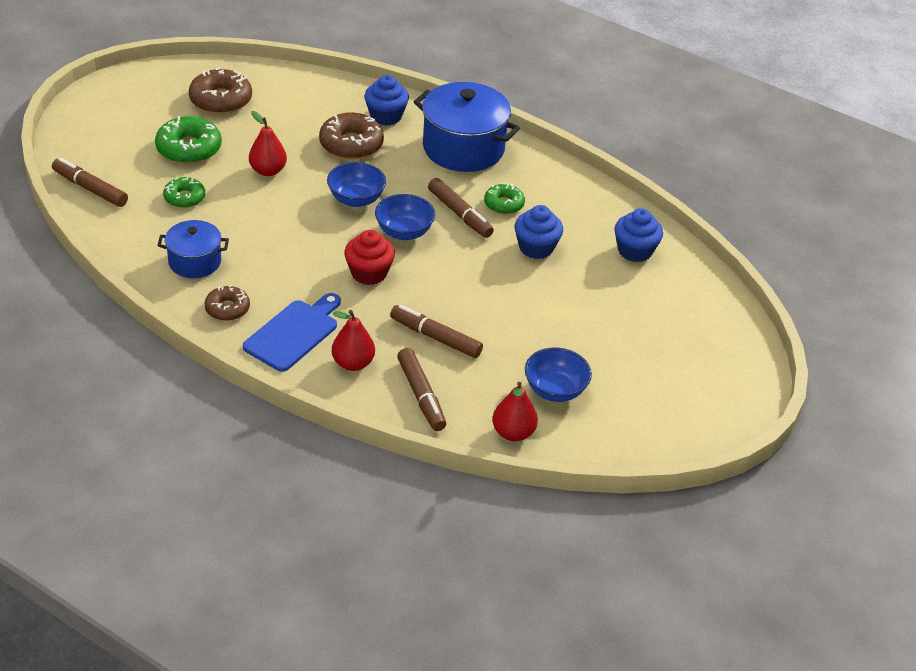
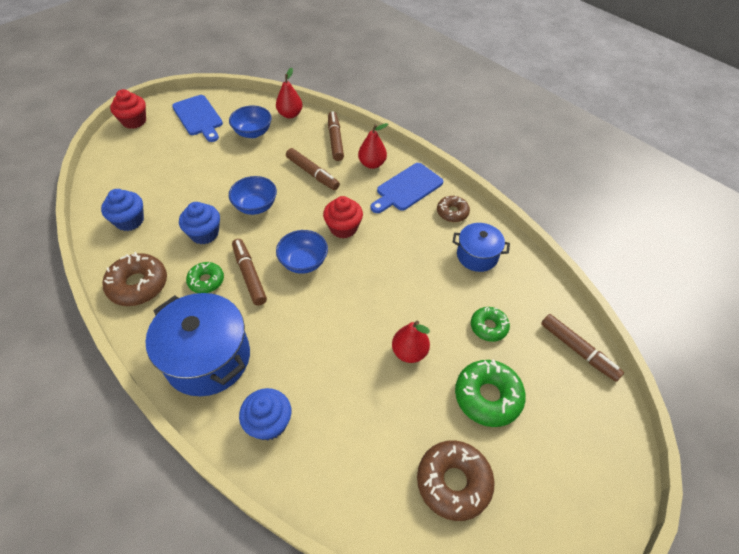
camera: 165 degrees left, 10 degrees up
(351, 144) = (319, 380): brown donut -> brown donut (138, 285)
(356, 199) = (334, 304): blue bowl -> blue bowl (255, 206)
(656, 406) = (198, 117): none -> blue cutting board
(748, 385) = (134, 121): none -> red cupcake

